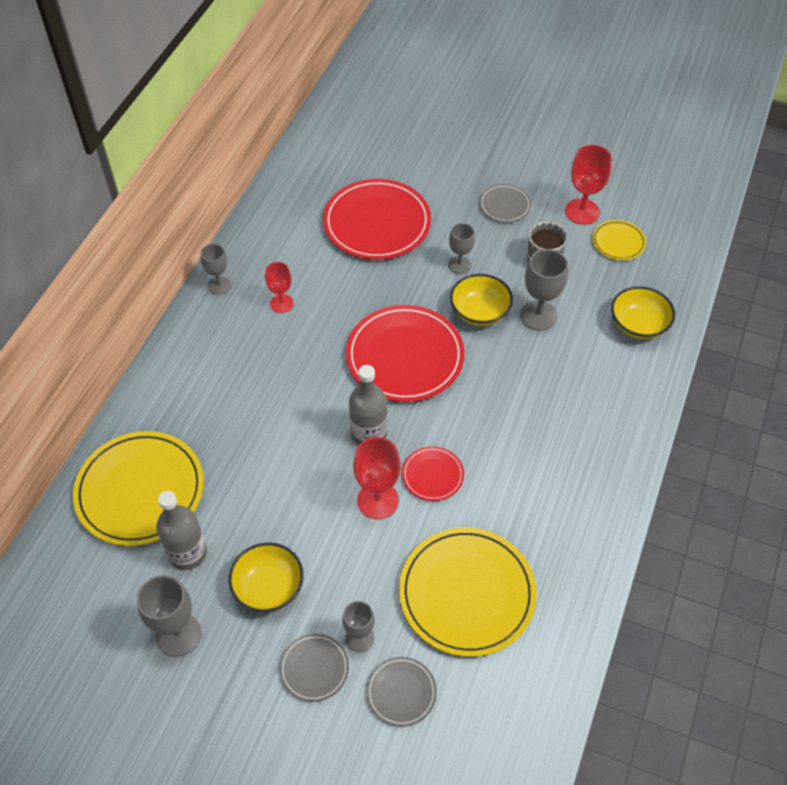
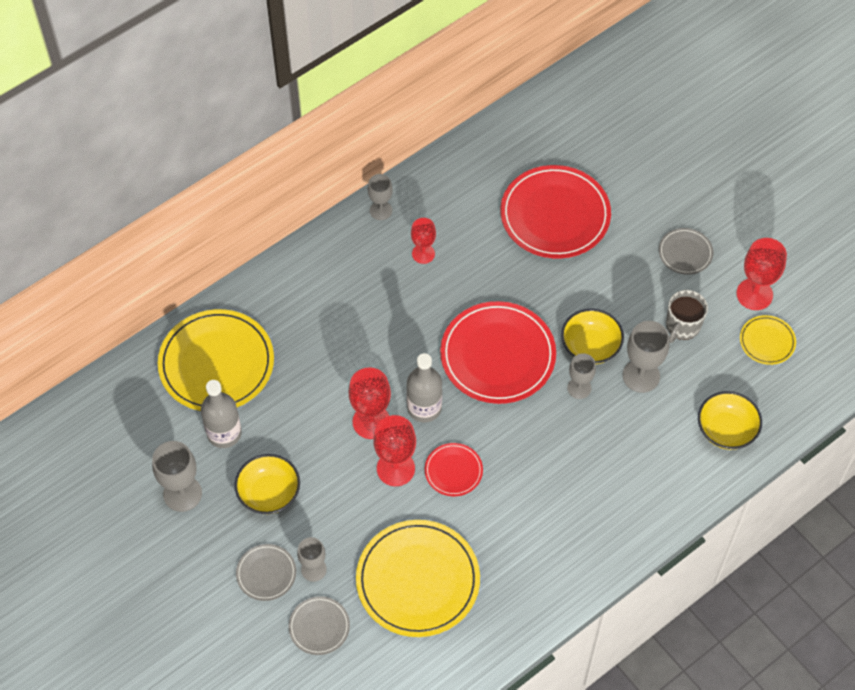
camera: 30 degrees right, 5 degrees up
(327, 469) = (371, 422): none -> red goblet
(459, 265) = (602, 292): grey goblet -> grey goblet (579, 388)

